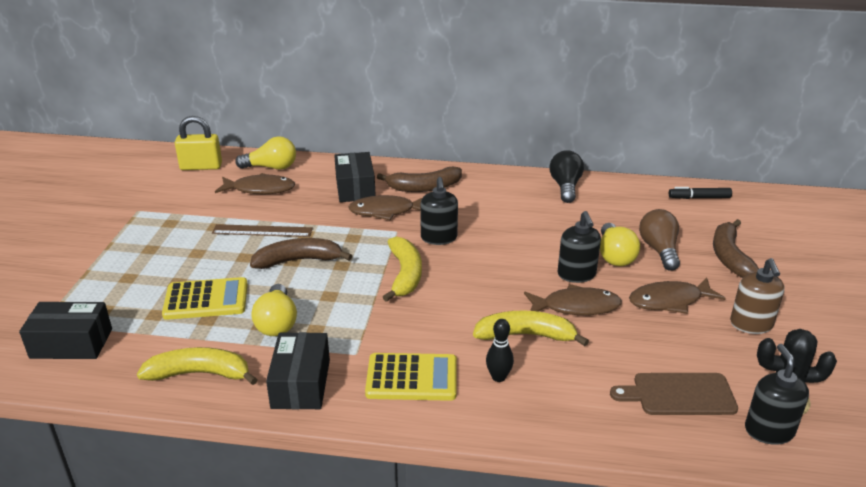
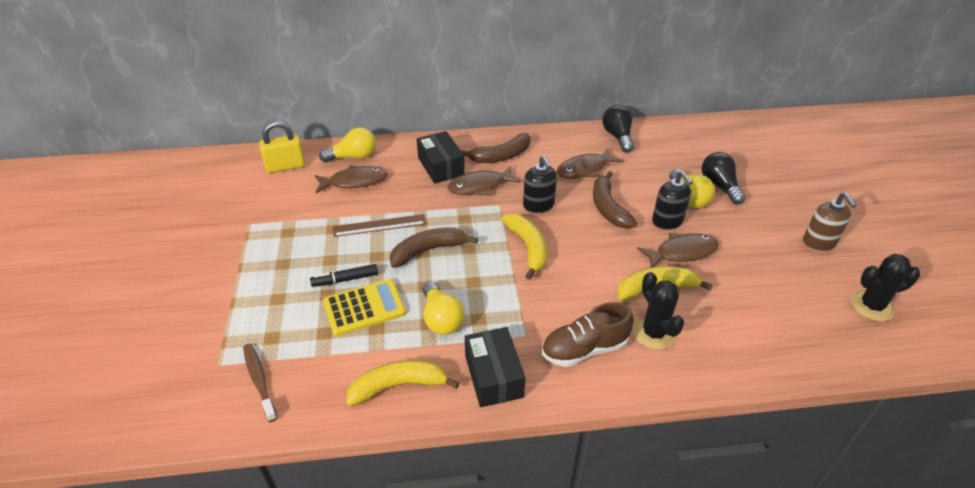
camera: 15 degrees left, 10 degrees up
(71, 343) = (259, 380): black box -> brown toothbrush
(412, 378) = (584, 349): yellow calculator -> brown shoe
(498, 377) = (653, 333): black bowling pin -> black cactus
(659, 250) = (719, 186): brown light bulb -> black light bulb
(669, 301) = (750, 233): brown fish -> brown fish (585, 169)
(679, 394) = (797, 318): brown cutting board -> none
(699, 198) = (726, 131): black marker -> black marker (345, 279)
(730, 256) = (774, 183): brown banana -> brown banana (608, 208)
(769, 430) = (875, 337): black soap dispenser -> none

